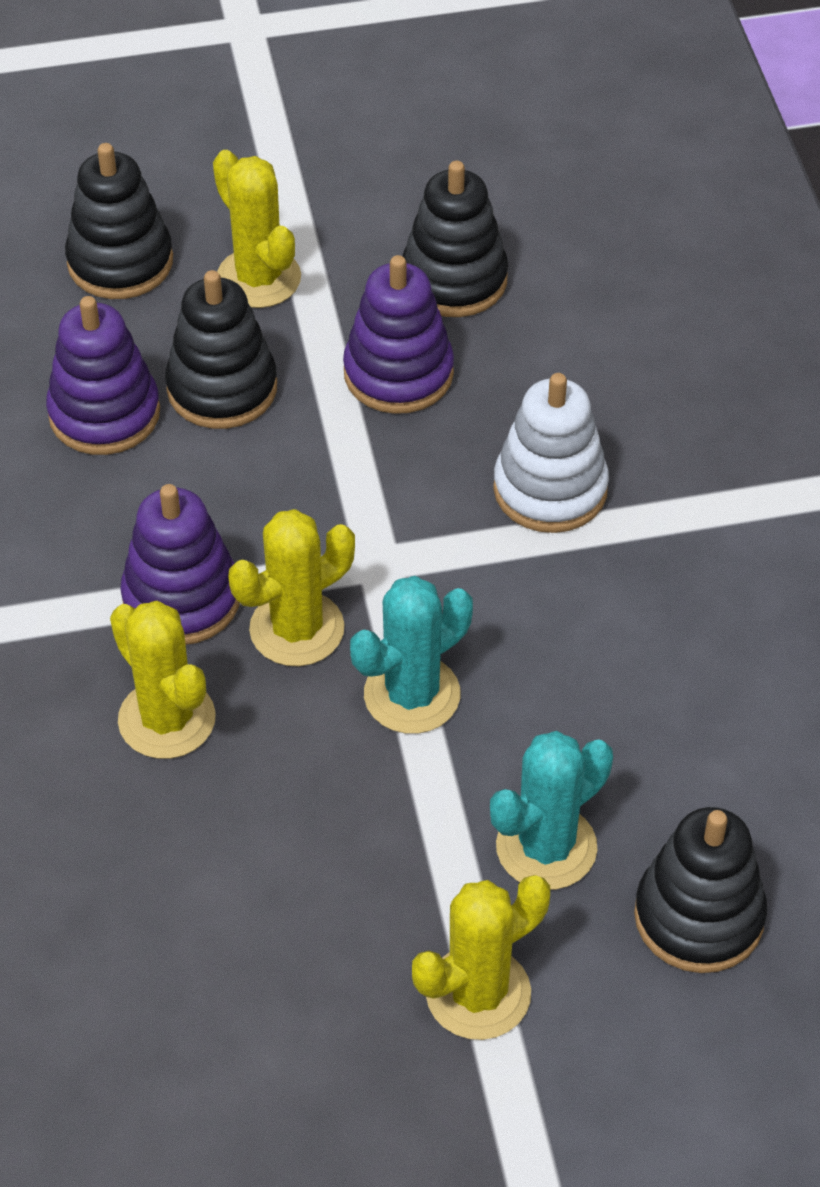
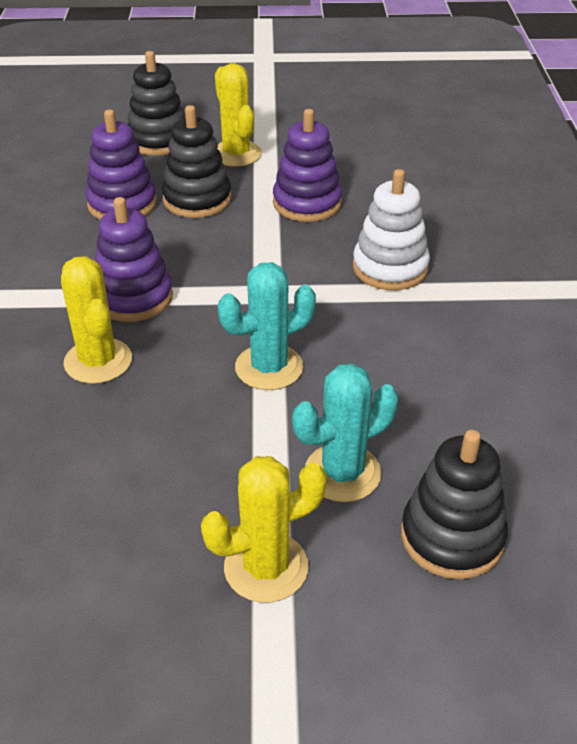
camera: 10 degrees right, 10 degrees down
(297, 629) = (202, 322): yellow cactus -> none
(454, 279) = (352, 165): black stacking toy -> none

